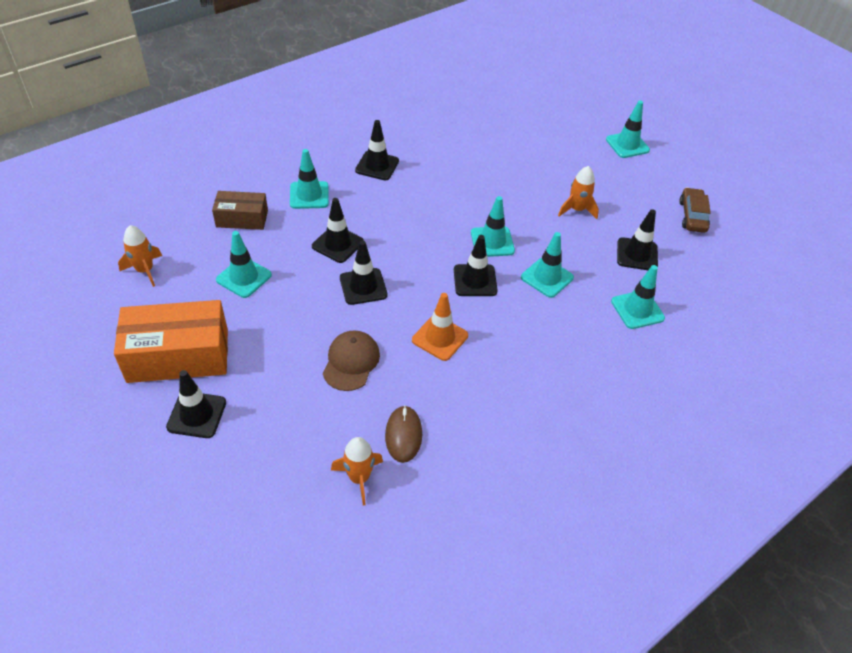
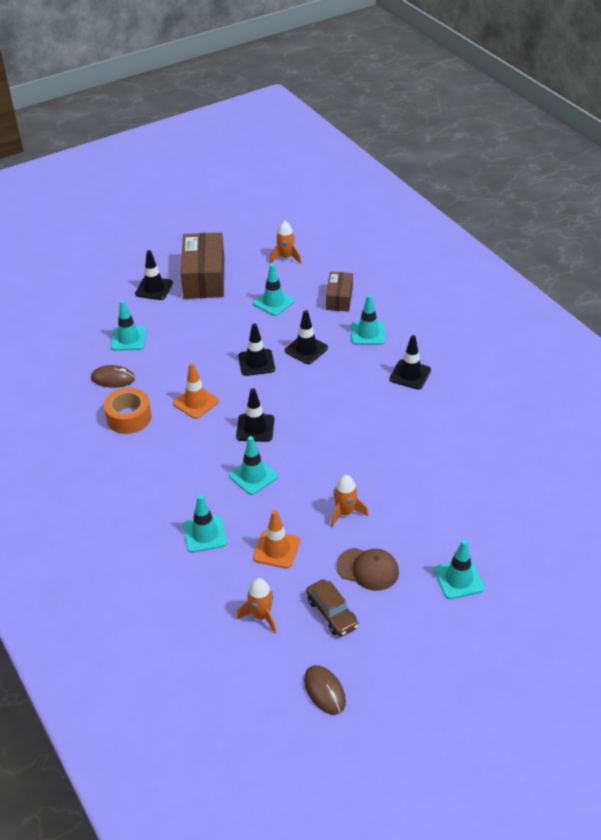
camera: 100 degrees right, 5 degrees down
(178, 355) = (204, 278): orange box -> brown box
(351, 362) = (182, 355): brown cap -> brown cap (368, 569)
(359, 478) = (86, 357): orange rocket -> orange rocket (261, 616)
(477, 404) = (129, 417): none -> orange tape
(492, 242) = (302, 444): turquoise traffic cone -> turquoise traffic cone (128, 339)
(637, 254) = (276, 549): black traffic cone -> orange traffic cone
(692, 216) = (332, 613): brown car -> brown car turned 45 degrees clockwise
(769, 219) = (324, 691): none -> brown mouse

